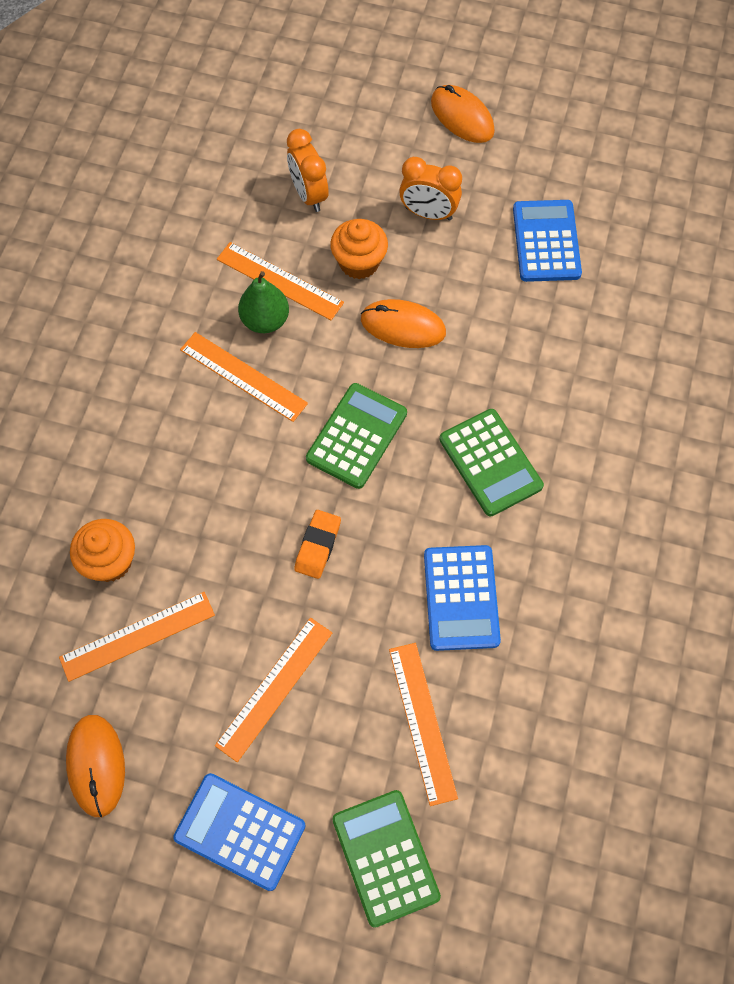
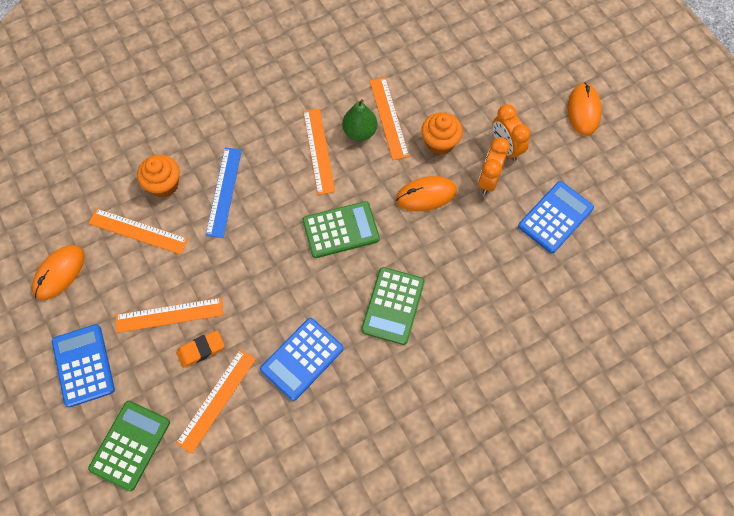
camera: 45 degrees right, 0 degrees up
(187, 508) = (224, 191): none -> blue ruler
(309, 195) = (452, 85): orange clock -> orange clock (489, 180)
(318, 546) = (262, 267): orange eraser -> orange eraser (201, 350)
(403, 326) = (426, 195): orange mouse -> orange mouse turned 75 degrees counterclockwise

